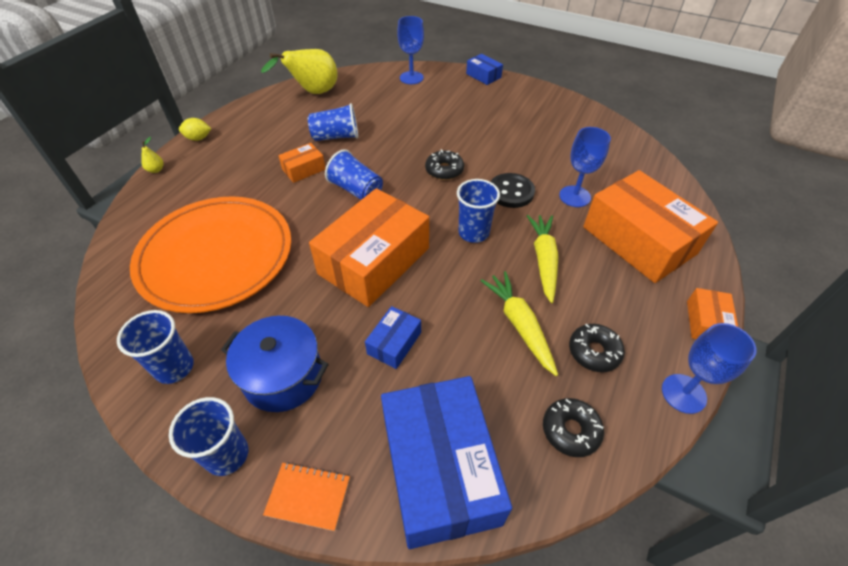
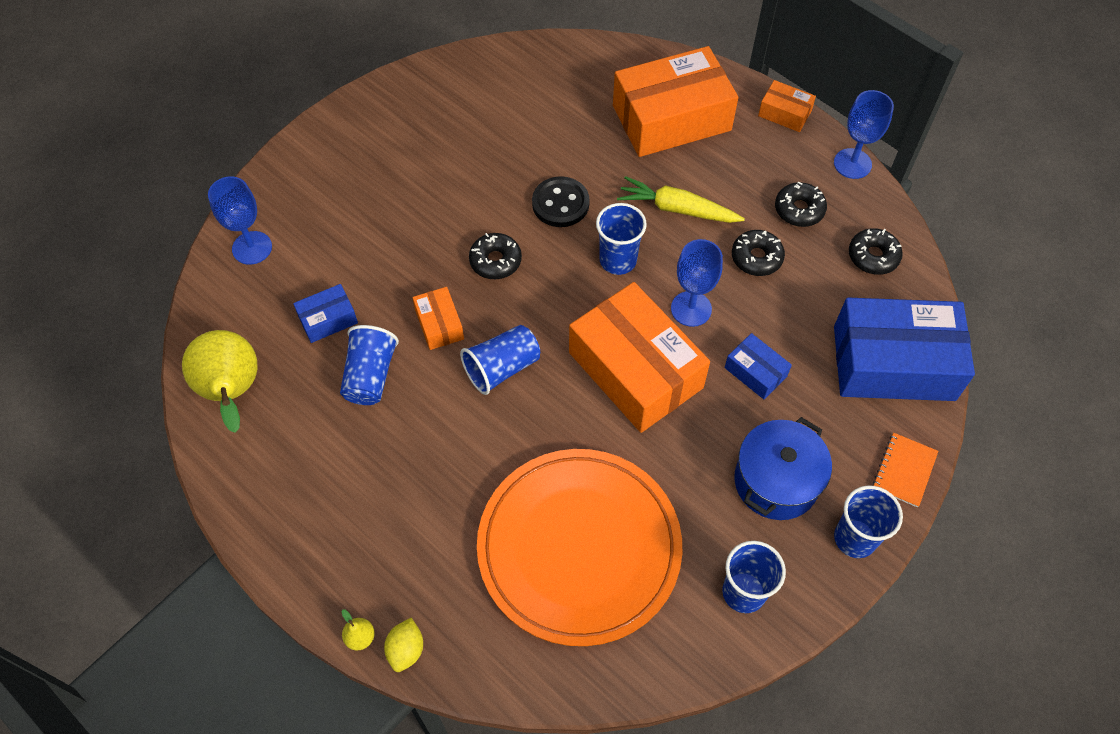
camera: 75 degrees left, 10 degrees up
(198, 138) = (296, 574): yellow lemon -> yellow lemon (406, 650)
(304, 169) = (434, 427): orange box -> orange box (439, 324)
(483, 76) = (290, 156): blue box -> blue box (328, 319)
(519, 325) = (756, 257): yellow carrot -> black donut
(574, 196) = (588, 146): blue goblet -> blue goblet (691, 309)

